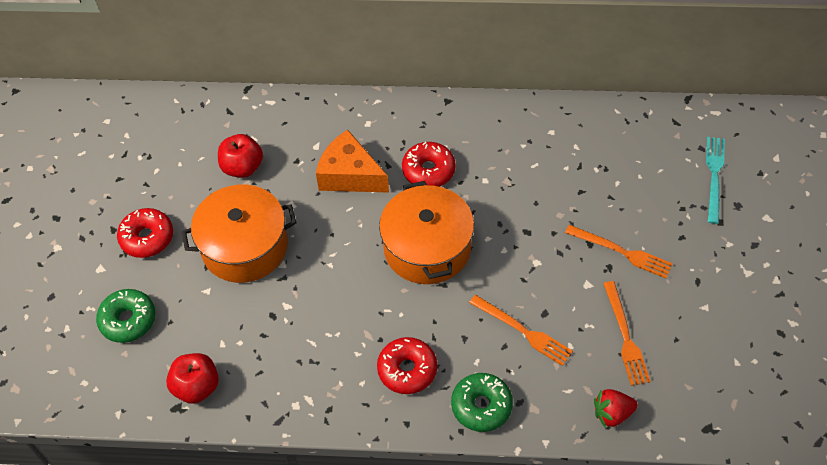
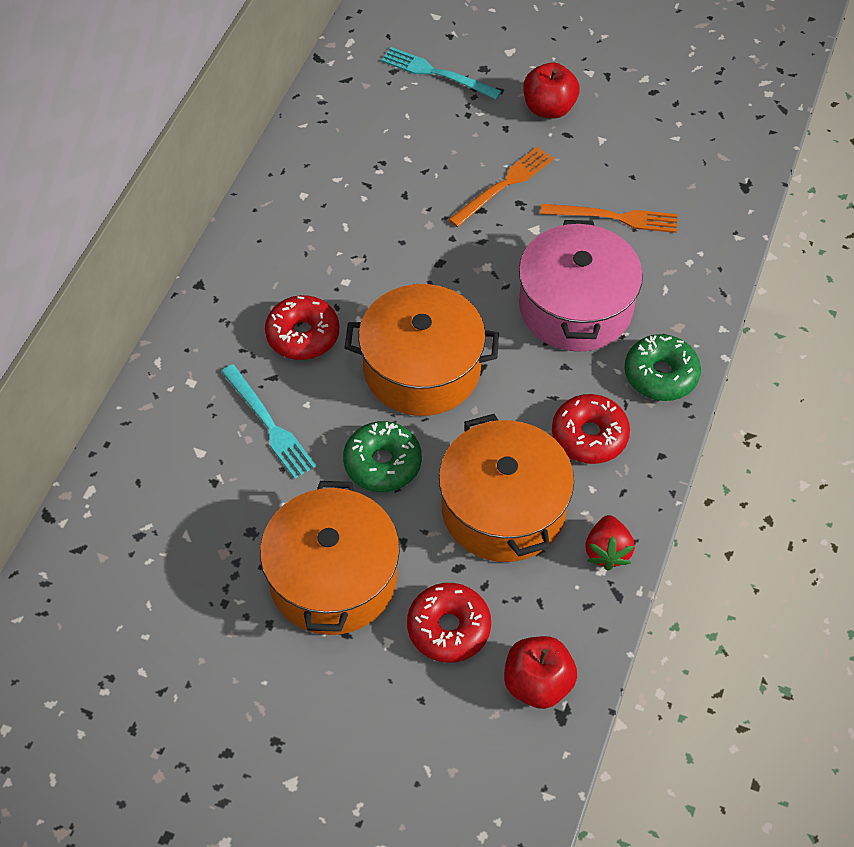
camera: 75 degrees left, 0 degrees up
(128, 320) = (398, 757): green donut -> green donut (382, 463)
(147, 238) = (263, 706): red donut -> red donut (448, 628)
(242, 167) = (193, 552): red apple -> red apple (549, 108)
(327, 330) = (503, 508): none -> orange pot
(350, 175) = (269, 424): orange cheese -> turquoise fork
(523, 331) = (575, 307): orange fork -> pink pot
(612, 414) = (705, 259): red strawberry -> red strawberry (607, 551)

